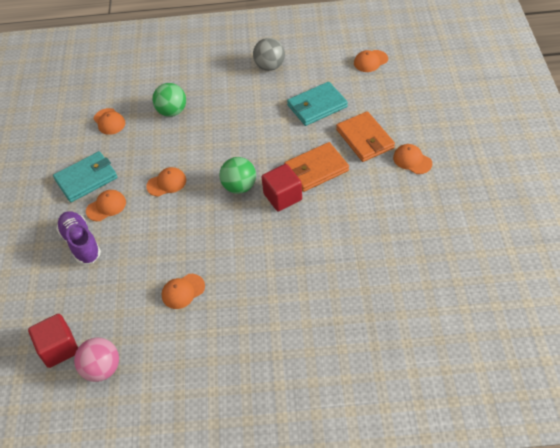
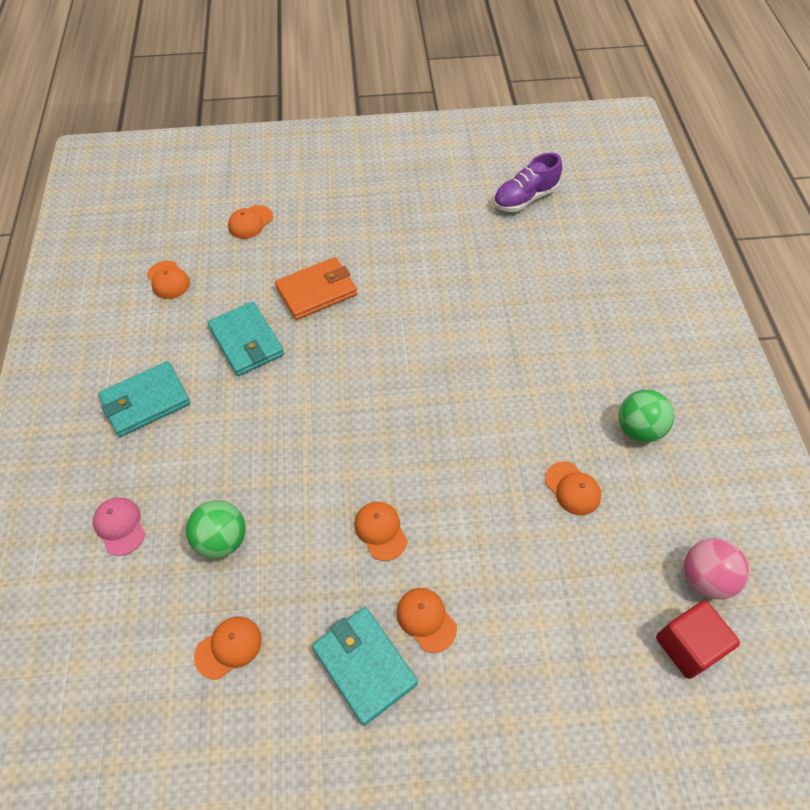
camera: 95 degrees left, 5 degrees up
(81, 243) = (501, 648): purple shoe -> purple shoe (525, 198)
(186, 69) = (120, 526): none -> pink cap
(239, 187) = (392, 431): green ball -> green ball (639, 429)
(270, 66) = (146, 401): grey ball -> turquoise wallet
(282, 197) = (412, 379): red cube -> none
(316, 169) = (365, 343): orange wallet -> none
(412, 160) = (358, 248): orange cap -> orange cap (250, 222)

